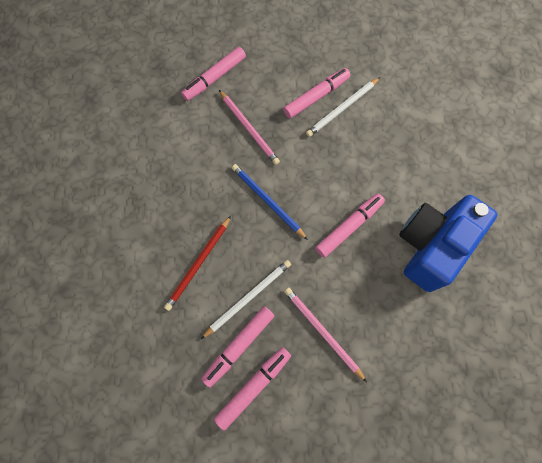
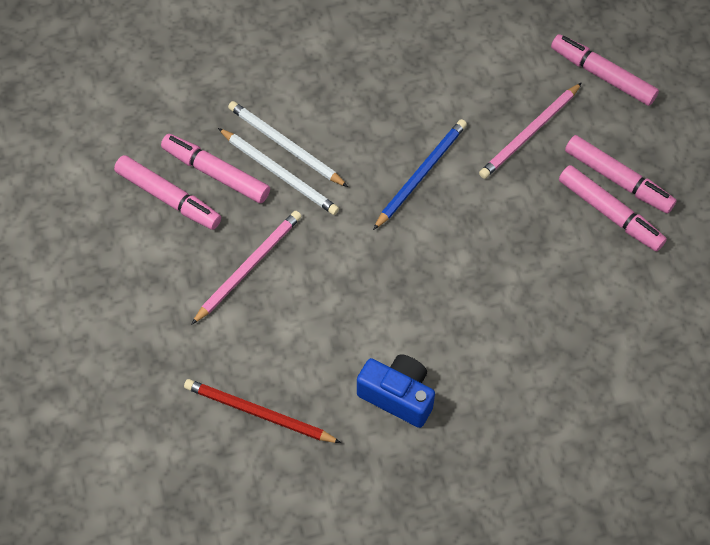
camera: 80 degrees right, 10 degrees down
(198, 264) = (314, 109): red pencil -> red pencil (258, 413)
(342, 108) = (599, 252): white pencil -> white pencil (285, 145)
(348, 227) = (404, 282): pink marker -> pink marker (617, 179)
(431, 246) = (397, 396): blue camera -> blue camera, size x0.58

